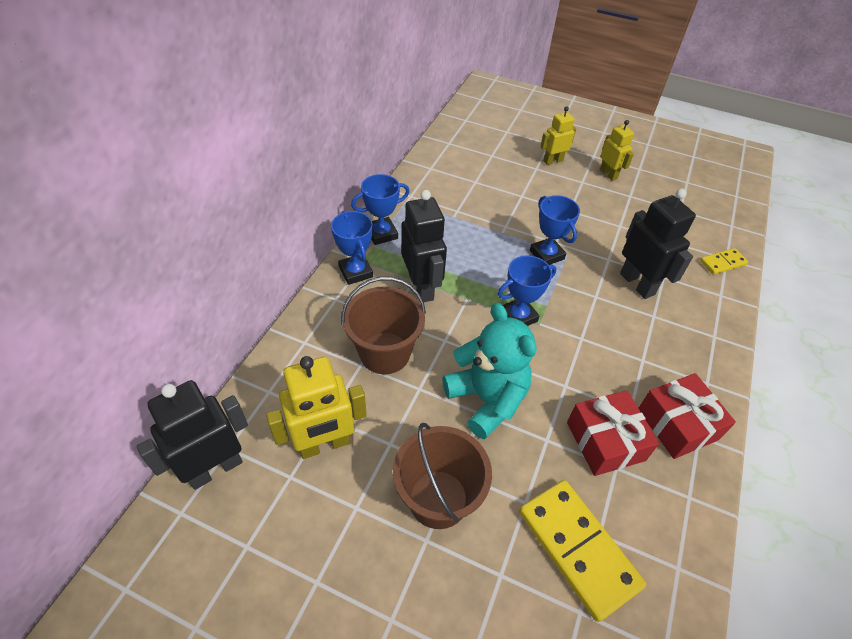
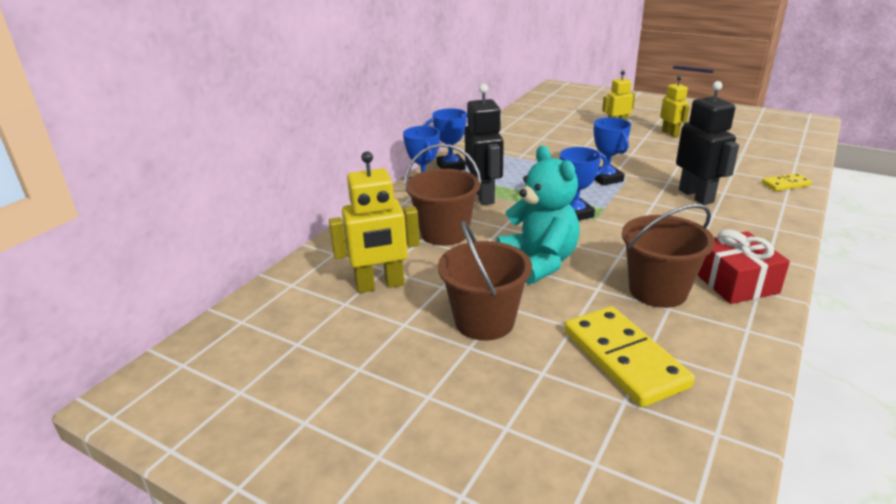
camera: 10 degrees right, 20 degrees down
(215, 468) = (277, 296): black robot -> none
(605, 441) = (658, 291): red gift -> brown bucket

